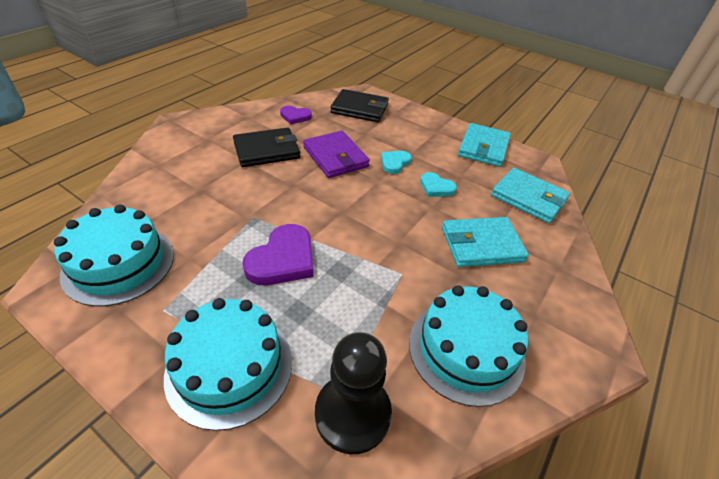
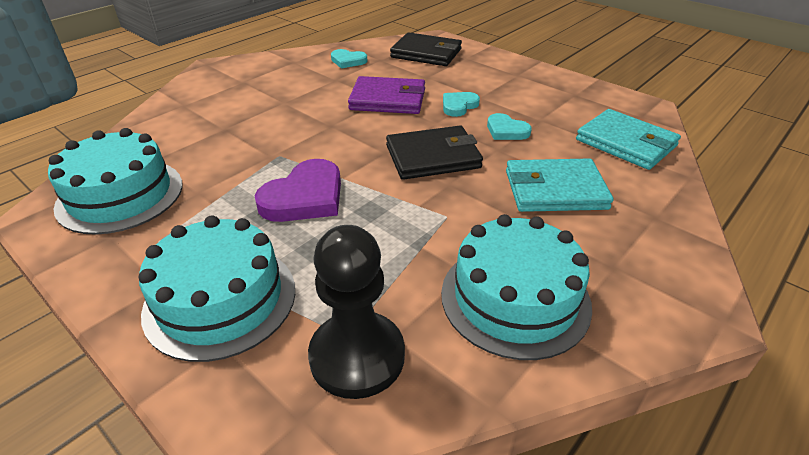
camera: 10 degrees right, 5 degrees down
(267, 150) = (308, 92): black wallet -> black wallet (433, 157)
(295, 116) = (348, 61): purple heart -> turquoise heart
(335, 157) = (388, 99): purple wallet -> purple wallet turned 60 degrees counterclockwise
(483, 148) = (574, 91): turquoise wallet -> none

